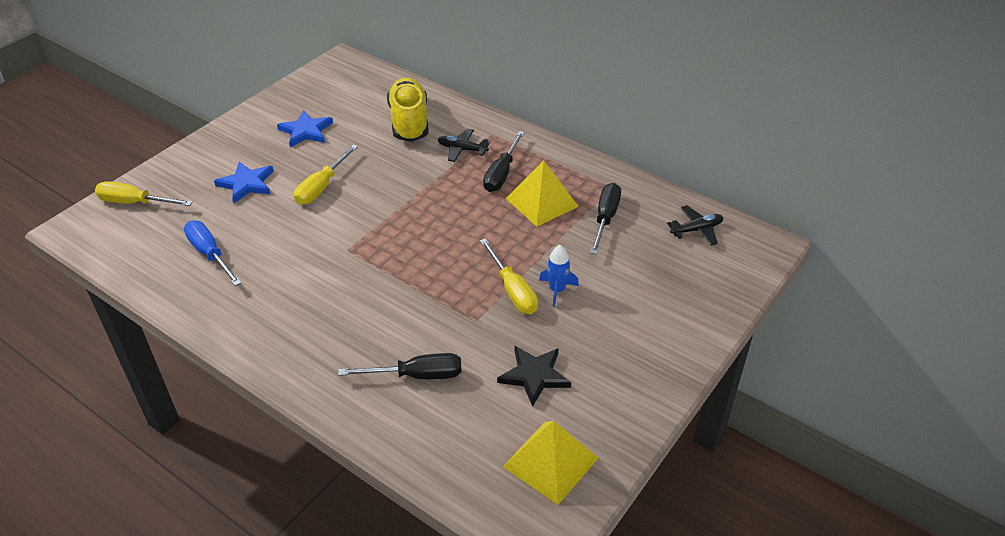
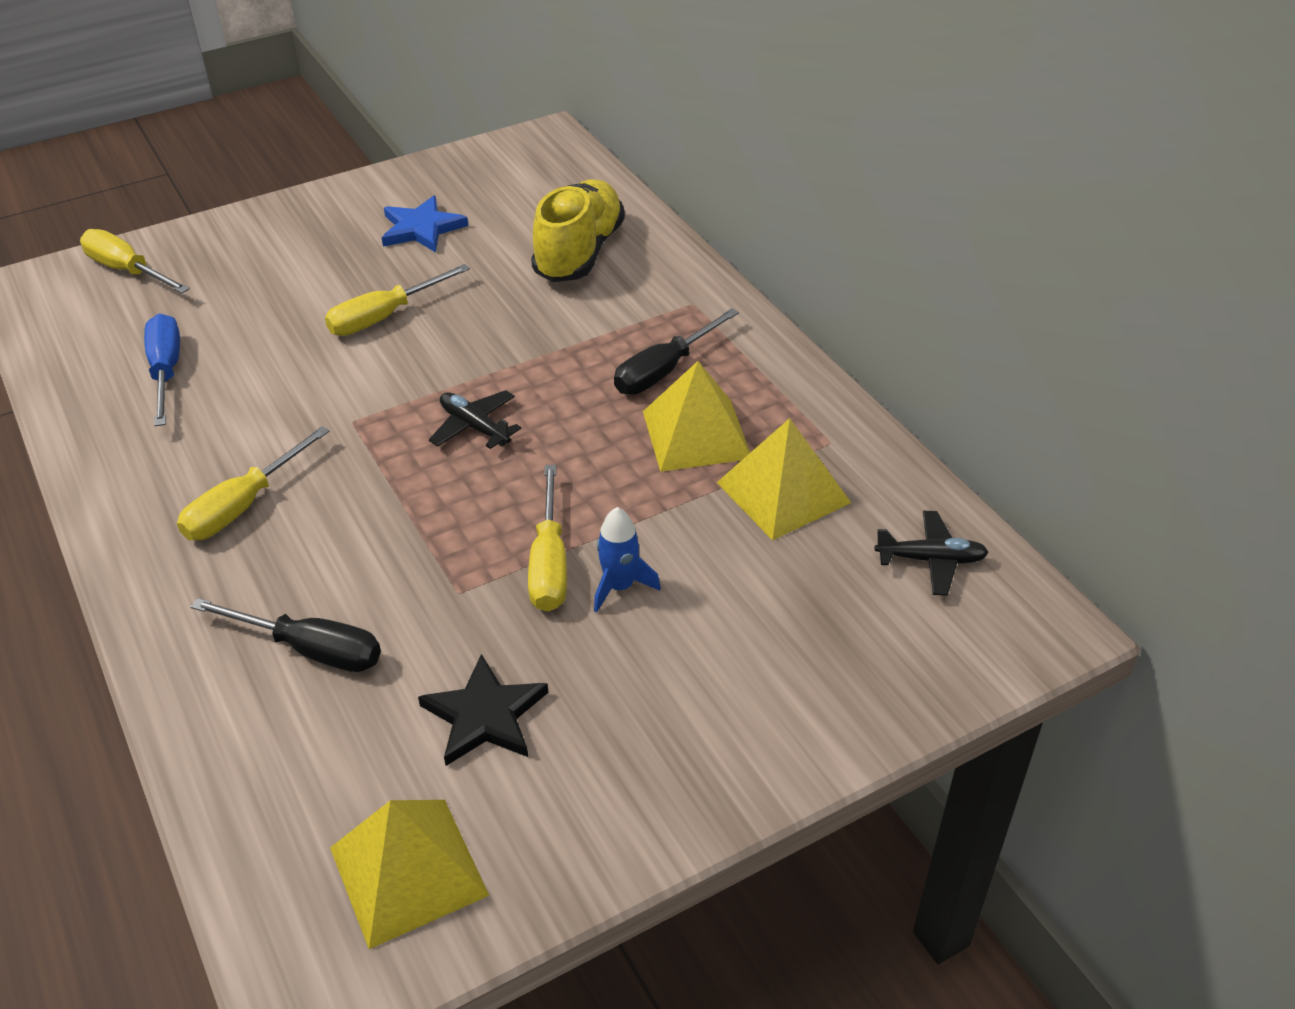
camera: 25 degrees right, 0 degrees up
(246, 184) = (287, 284): blue star -> none
(319, 314) = (244, 505): none -> yellow screwdriver
(462, 149) = (629, 316): black plane -> black plane (474, 427)
(605, 218) = (783, 492): black screwdriver -> yellow pyramid

